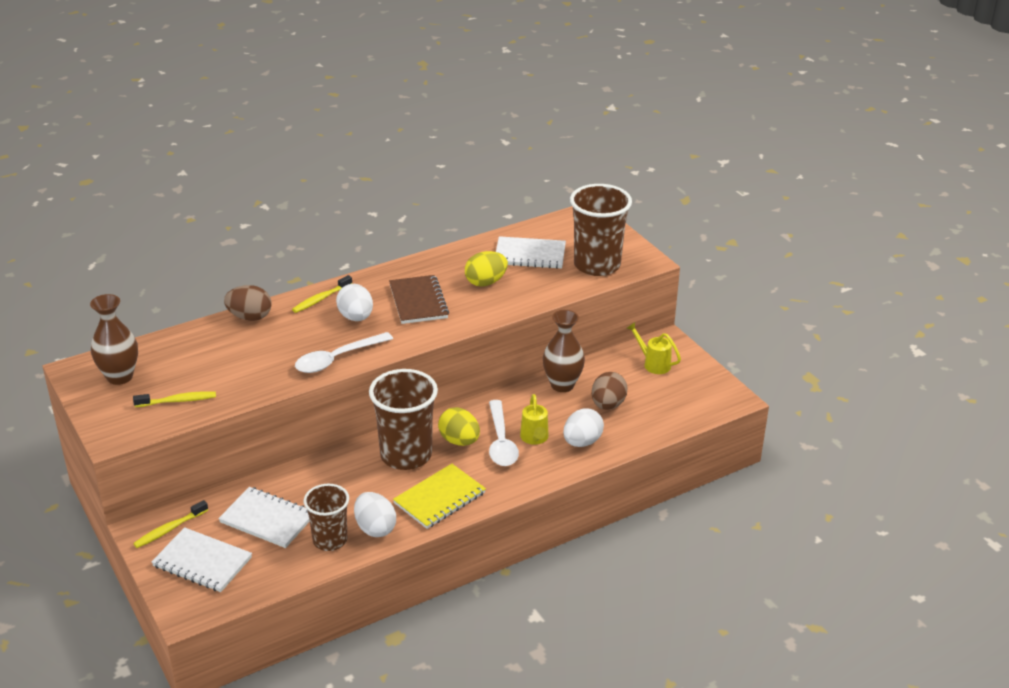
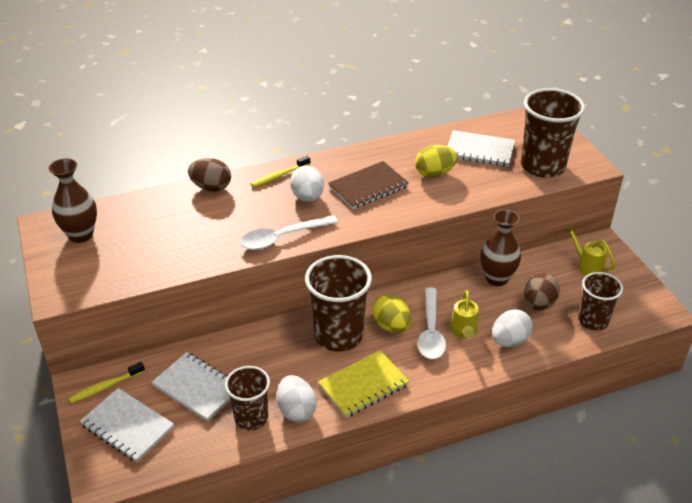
camera: 10 degrees right, 5 degrees up
(178, 401) = (126, 265): yellow toothbrush -> none
(418, 301) = (368, 187): brown notebook -> brown notebook turned 60 degrees clockwise
(664, 415) = (593, 321): none -> brown cup

